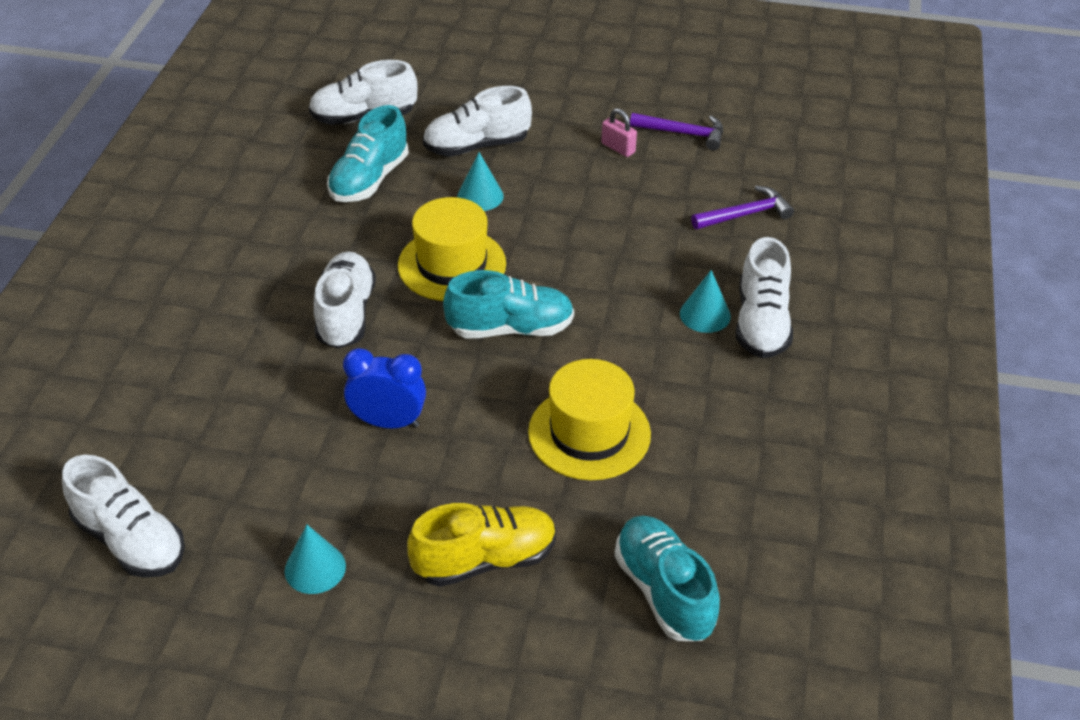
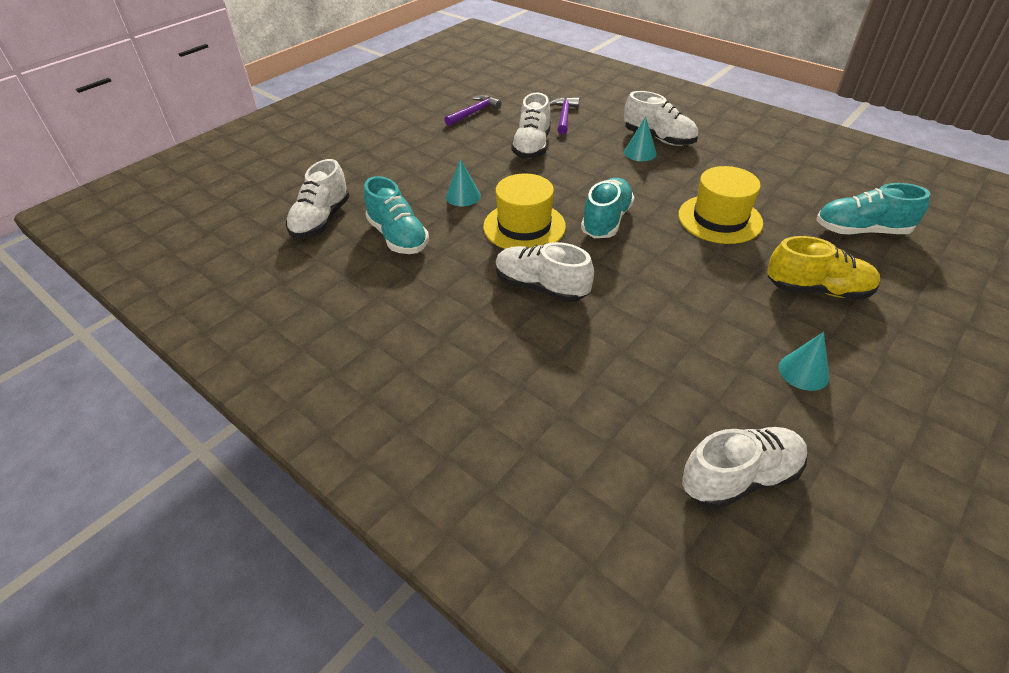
camera: 60 degrees left, 0 degrees up
(388, 422) = (668, 297): blue clock -> none
(477, 146) = (408, 183): white shoe -> white shoe (532, 146)
(485, 559) = (817, 290): yellow shoe -> yellow shoe turned 90 degrees clockwise
(618, 148) = (465, 135): pink padlock -> none

